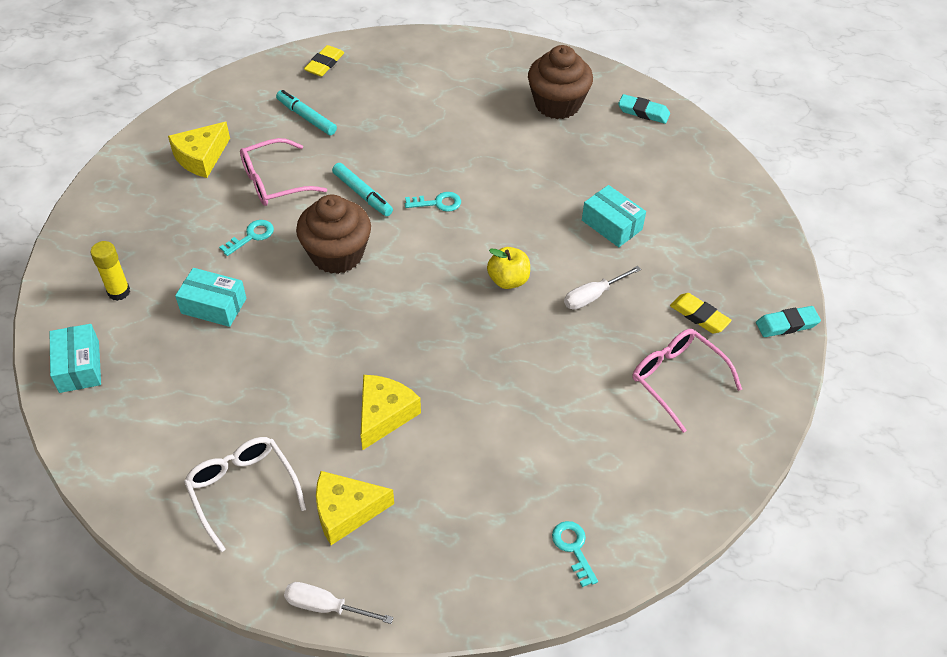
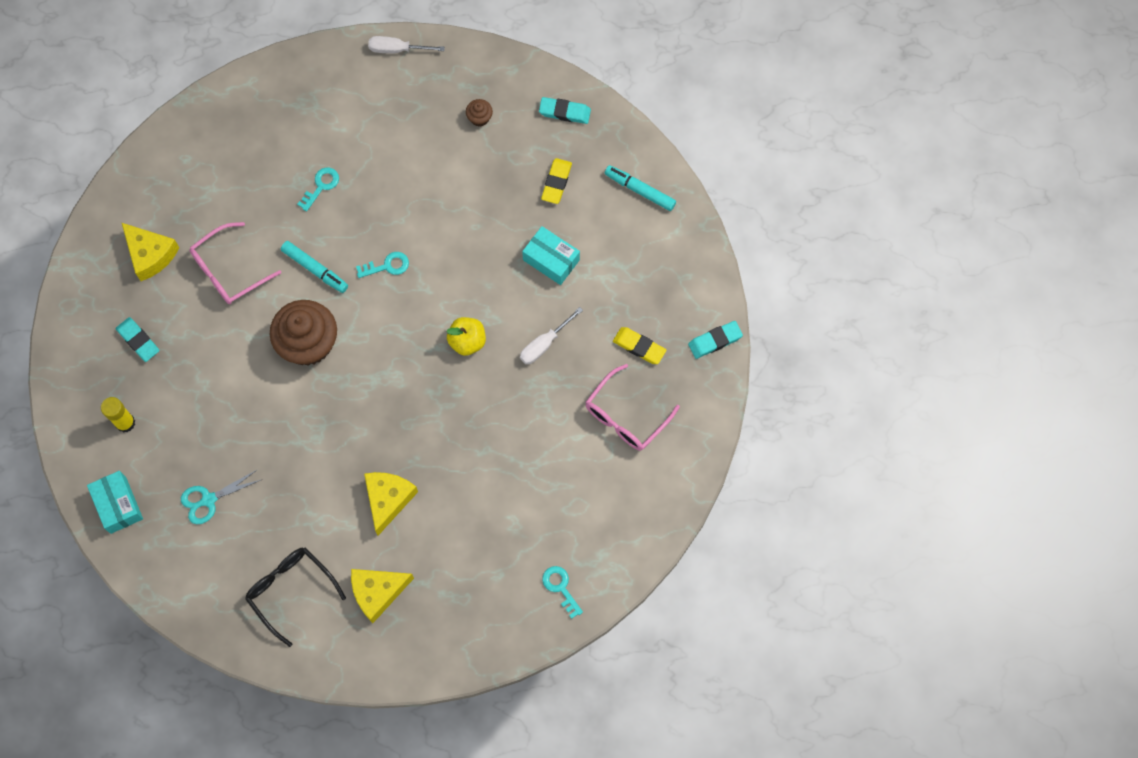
camera: 10 degrees left, 20 degrees up
(161, 224) = (138, 341): none -> turquoise eraser
(180, 379) = (208, 500): none -> turquoise scissors
(201, 157) = (150, 254): yellow cheese -> yellow cheese turned 75 degrees counterclockwise
(214, 306) = (214, 420): turquoise box -> none
(242, 490) = (290, 591): white glasses -> black glasses
(251, 236) = (225, 338): turquoise key -> turquoise key (321, 186)
(306, 117) = (237, 184): turquoise marker -> turquoise marker (640, 190)
(324, 64) = (237, 108): yellow eraser -> yellow eraser (556, 182)
(325, 606) = (381, 673): white screwdriver -> white screwdriver (397, 49)
(557, 104) = (479, 118): brown cupcake -> brown cupcake, size x0.42
(677, 379) = (626, 416): pink glasses -> pink glasses turned 90 degrees counterclockwise

